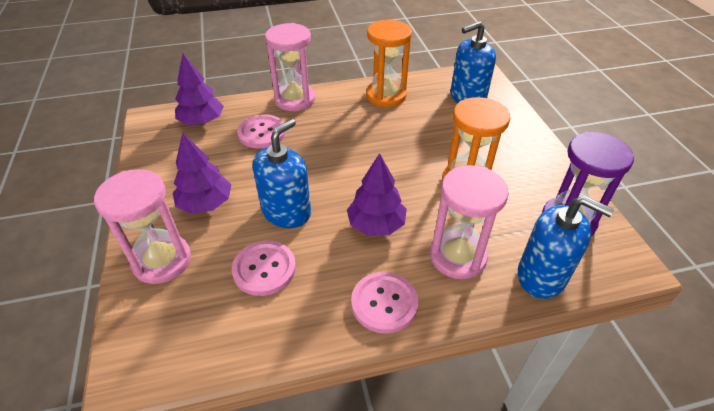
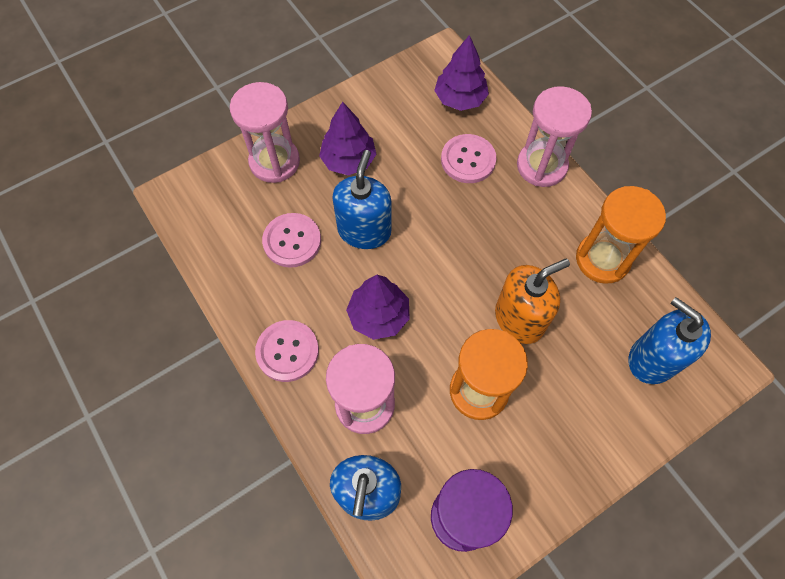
camera: 70 degrees right, 20 degrees up
(286, 212) = (364, 230): blue soap dispenser -> blue soap dispenser turned 90 degrees counterclockwise
(414, 145) = (519, 319): none -> orange soap dispenser

